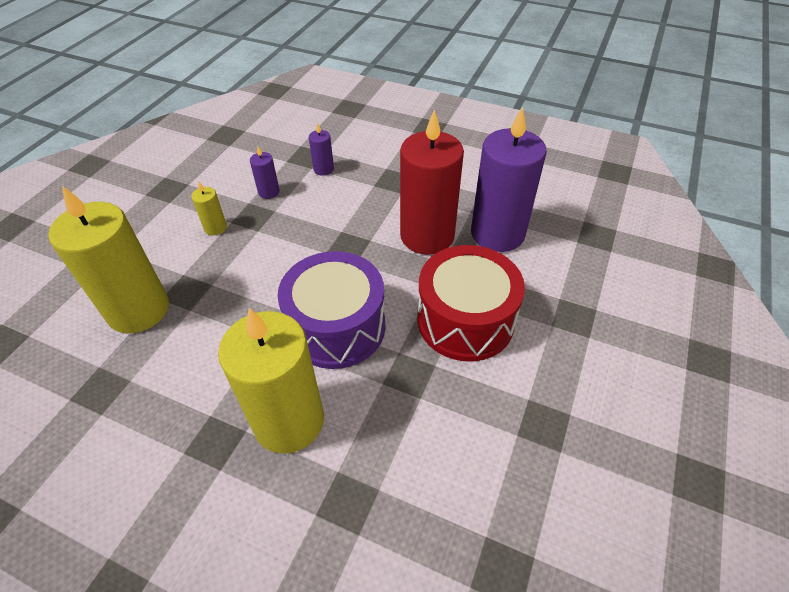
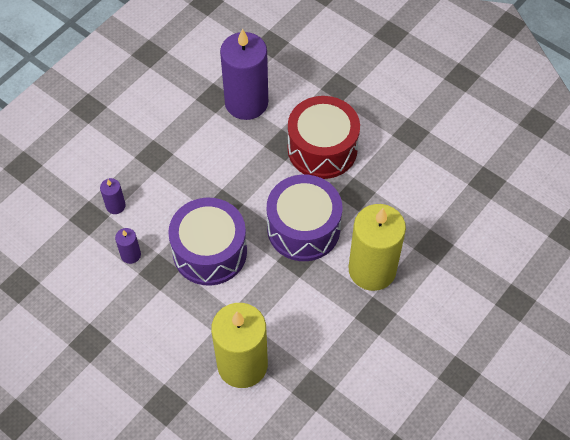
camera: 75 degrees left, 10 degrees up
(215, 228) = (163, 302): yellow candle -> none
(284, 249) = (210, 252): none -> purple drum
(427, 236) = (232, 149): red candle -> none

